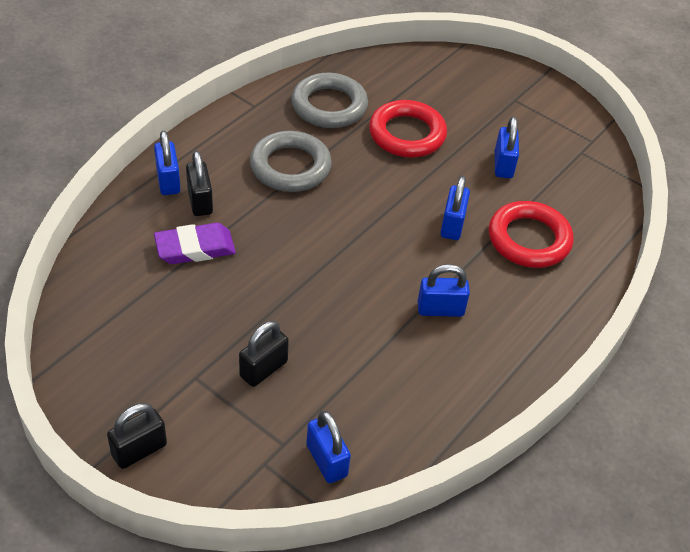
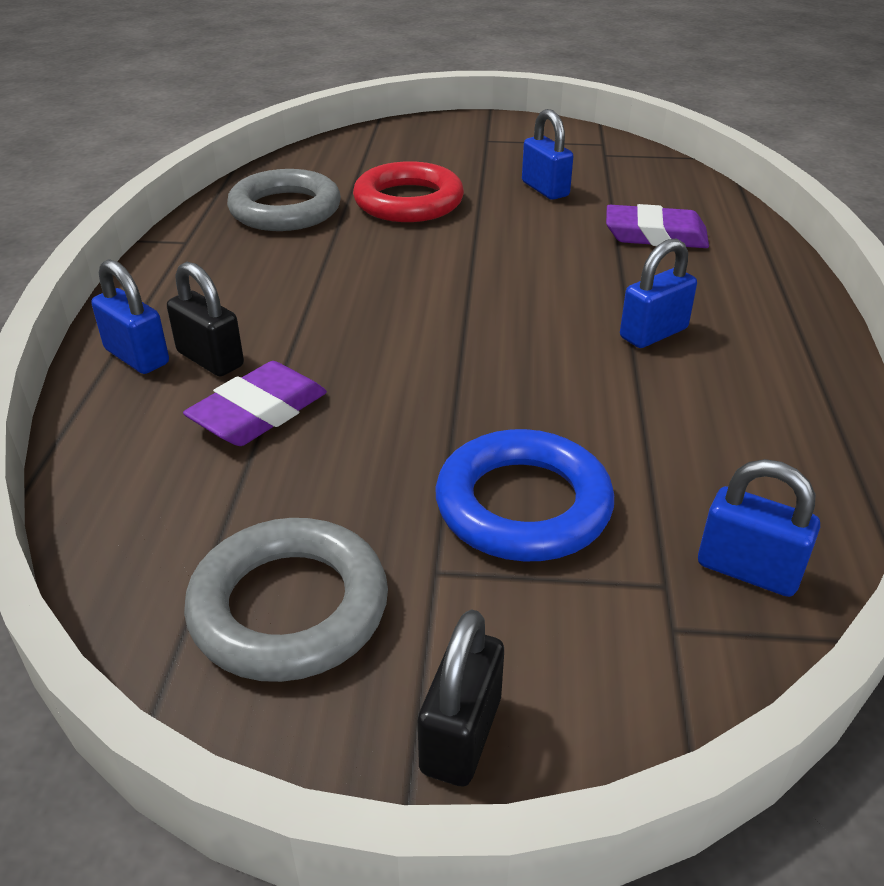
camera: 30 degrees left, 10 degrees down
(263, 369) = (523, 505): black padlock -> blue ring
(290, 167) = (300, 278): grey ring -> grey ring (289, 607)
(452, 225) = (561, 255): blue padlock -> none
(529, 239) = (655, 235): red ring -> purple eraser

